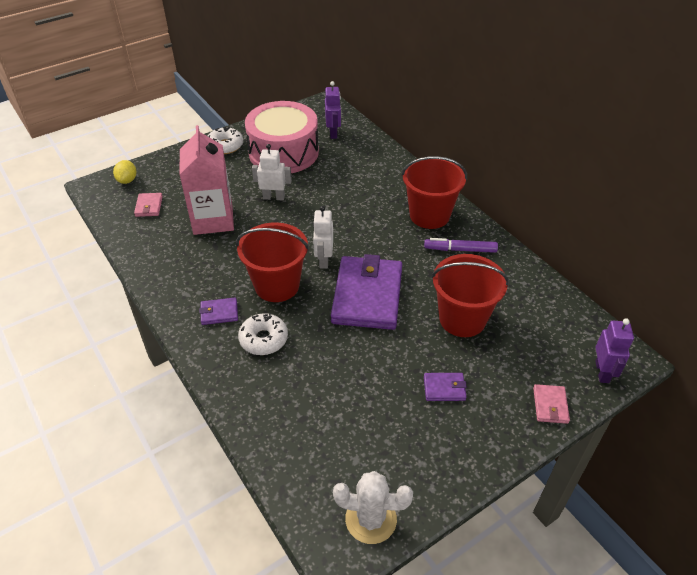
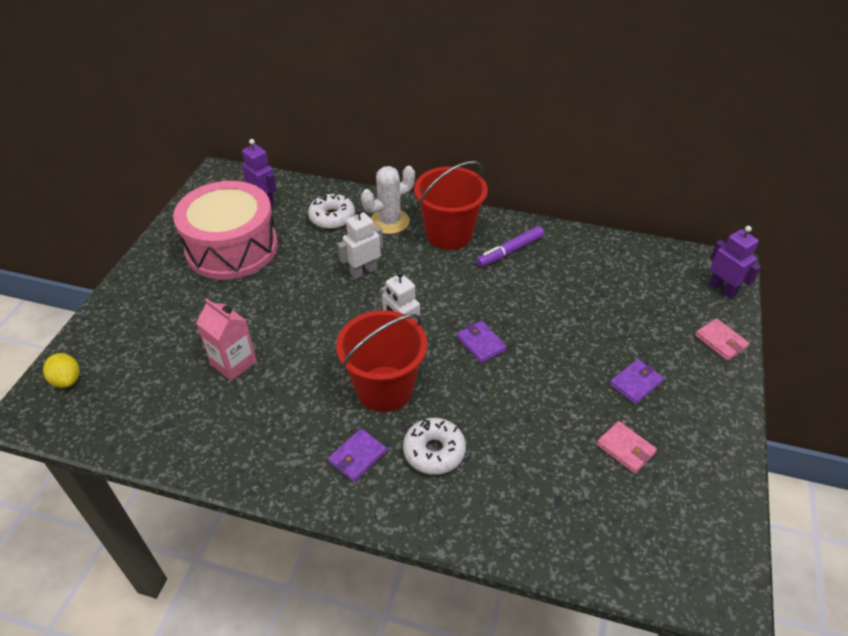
camera: 40 degrees left, 0 degrees up
(149, 206) = (134, 394): pink wallet -> pink wallet (625, 449)
(213, 219) = (233, 363): pink carton -> pink carton, size x0.61
(225, 146) = (153, 275): white donut -> white donut (332, 217)
(274, 197) = (275, 300): white robot -> white robot (363, 271)
(367, 296) = (481, 343): purple wallet -> purple wallet, size x0.42
(371, 519) = (712, 543): white cactus -> white cactus (389, 221)
(462, 319) = (581, 312): red bucket -> none

